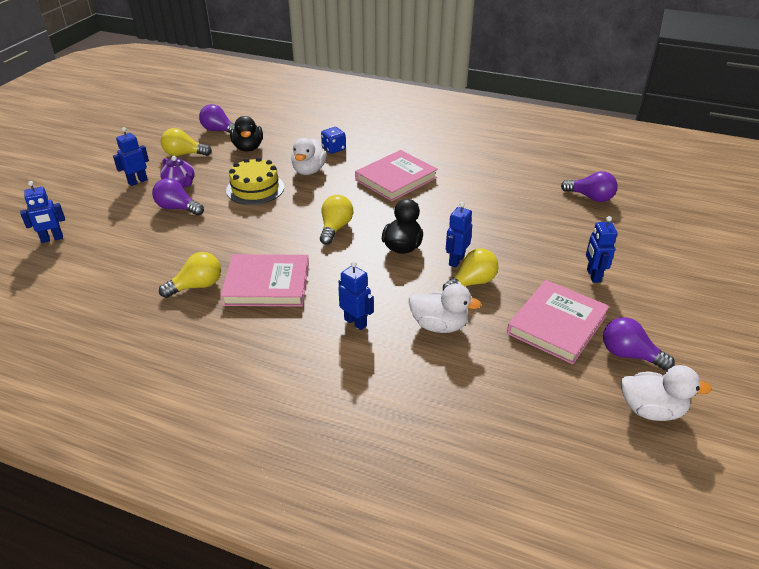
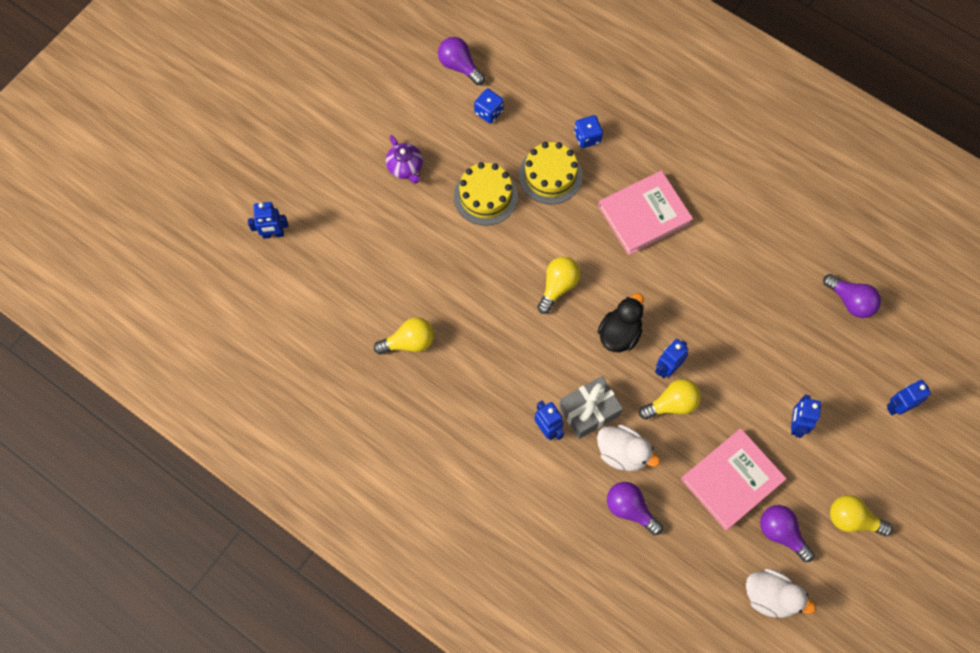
camera: 15 degrees right, 30 degrees up
(137, 181) = (360, 151): blue robot -> blue robot (897, 407)
(177, 208) = (400, 212): purple light bulb -> purple light bulb (630, 509)
(184, 154) = (414, 109): yellow light bulb -> yellow light bulb (852, 519)
(248, 148) = (489, 112): black duck -> blue dice
(267, 284) = (475, 356): pink book -> none
(309, 170) = (550, 175): white duck -> yellow cake
(393, 301) = (589, 411): none -> grey gift

